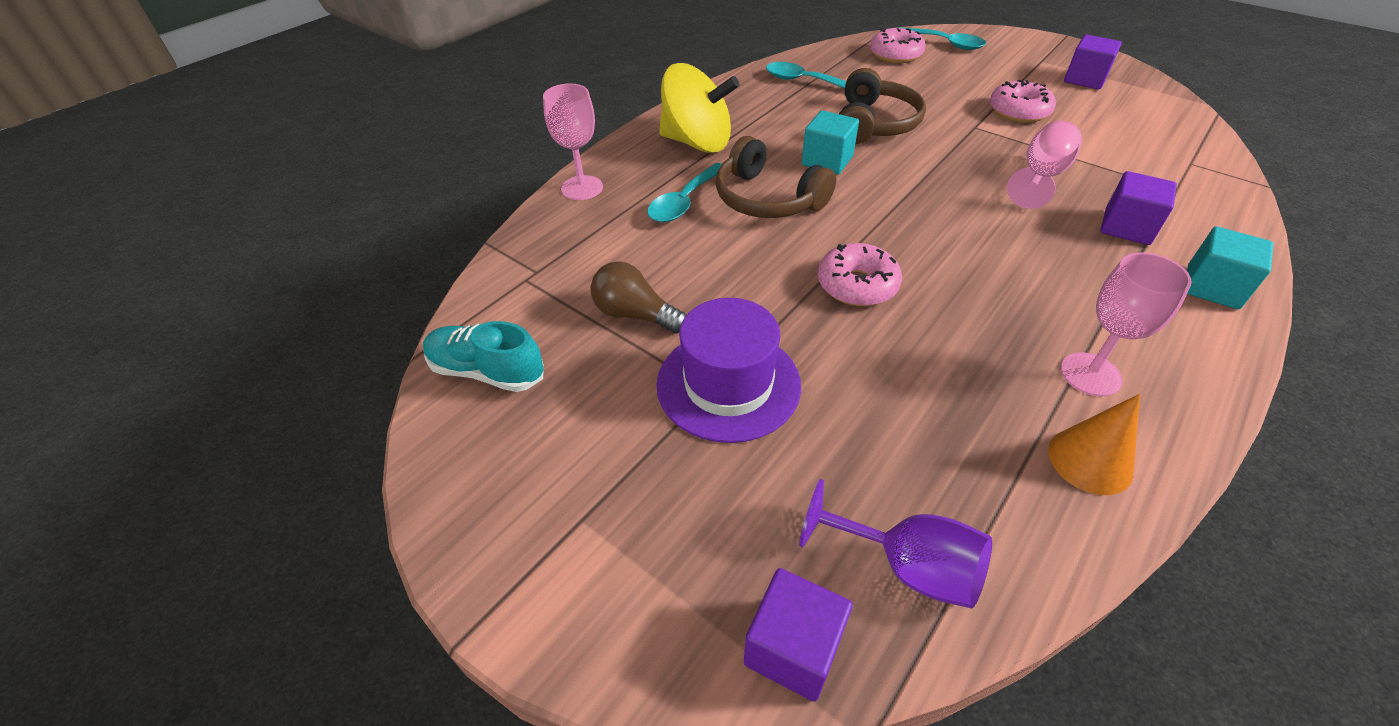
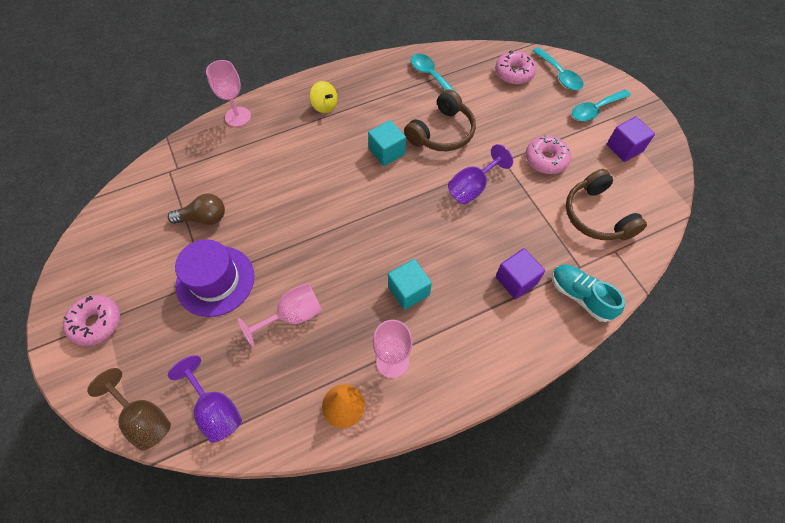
camera: 25 degrees right, 15 degrees up
(487, 371) = (118, 221): turquoise shoe -> turquoise shoe (580, 296)
(635, 314) = (204, 218): brown light bulb -> brown light bulb turned 120 degrees clockwise
(684, 202) = (283, 150): turquoise spoon -> turquoise spoon (595, 110)
(697, 143) = (325, 106): yellow spinning top -> yellow spinning top, size x0.51
(767, 199) = (329, 167): brown headphones -> brown headphones (597, 215)
(793, 648) = (144, 418): purple cube -> brown goblet
(857, 285) = (325, 250): pink donut -> pink donut (96, 323)
(969, 160) = (472, 187): none -> purple goblet
(1040, 177) = (504, 219): pink goblet -> pink goblet (293, 315)
(1212, 287) = (519, 344): turquoise cube -> turquoise cube (408, 291)

